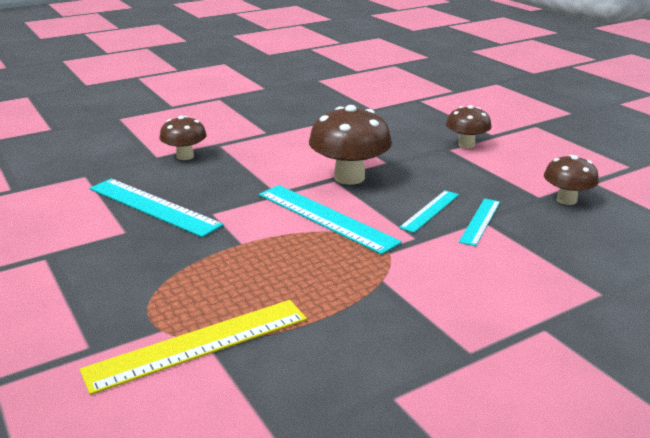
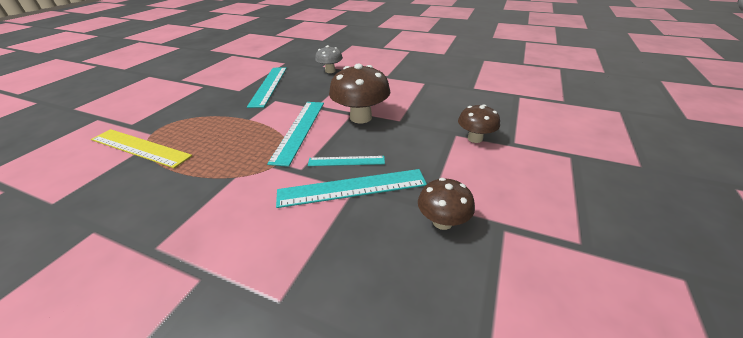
camera: 55 degrees right, 10 degrees up
(185, 156) = (330, 71): brown mushroom -> grey mushroom
(480, 221) = (352, 187): turquoise ruler -> turquoise ruler, size x1.75

